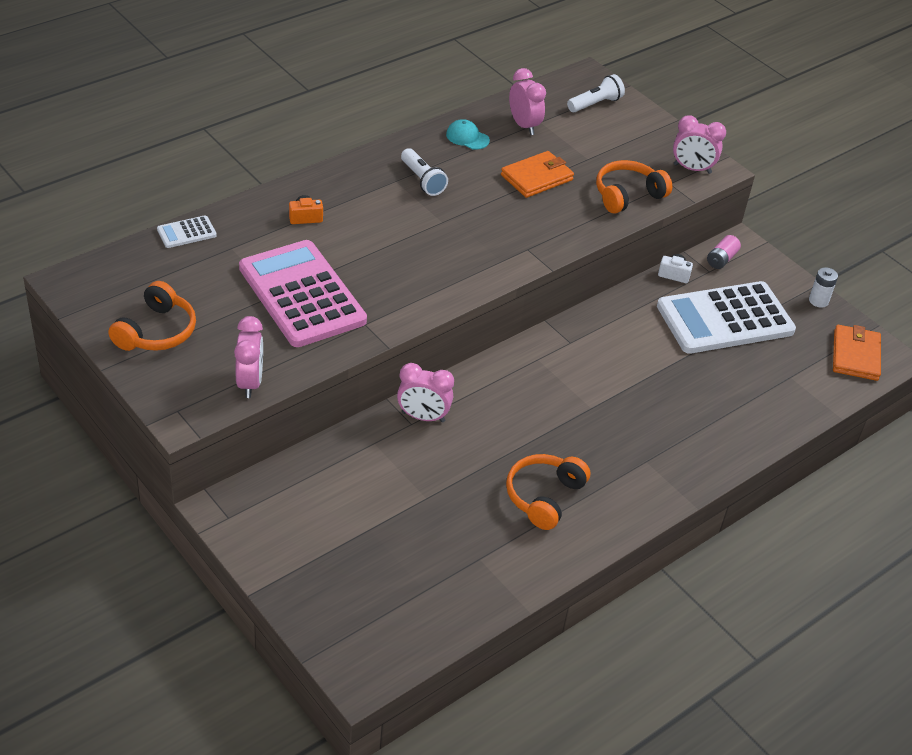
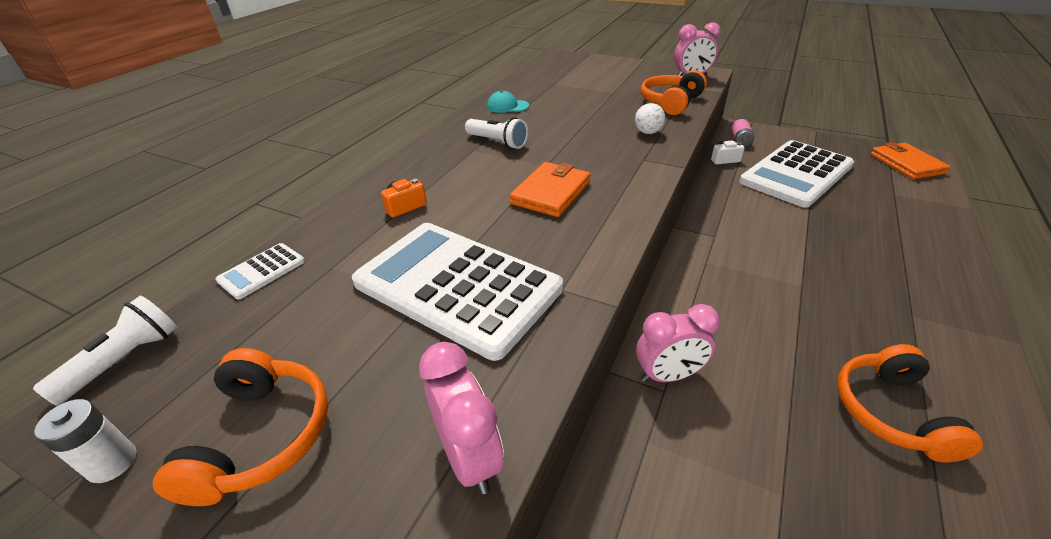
camera: 20 degrees left, 5 degrees down
(302, 294) = (457, 286): pink calculator -> white calculator
(524, 125) = (544, 88): pink clock -> none
(537, 177) = (590, 113): orange wallet -> orange wallet (551, 193)
(563, 222) = (648, 132): none -> white ball
(595, 104) = (580, 66): white flashlight -> white flashlight (125, 360)
(818, 301) = (832, 141): white battery -> white battery (112, 463)

